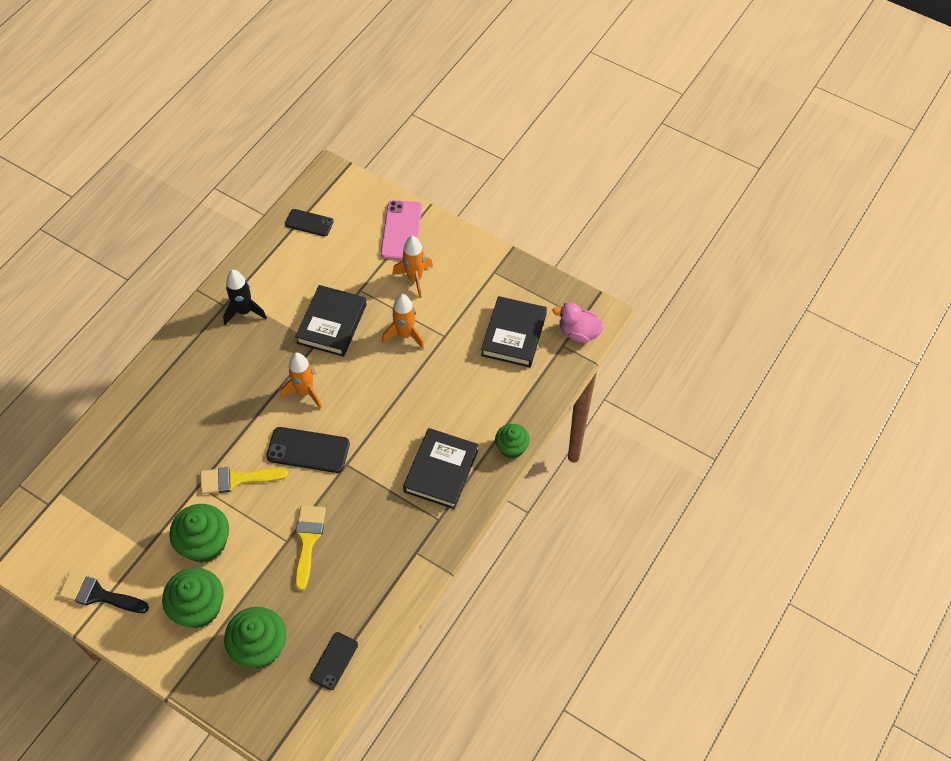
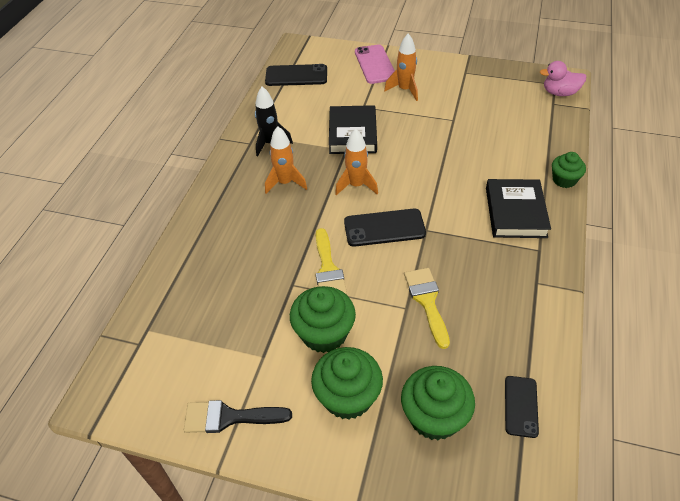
camera: 15 degrees left, 10 degrees down
(236, 479) = (328, 269): yellow brush -> yellow brush turned 75 degrees counterclockwise
(309, 223) = (296, 76): black phone -> black phone, size x1.55
(405, 335) = (420, 126): orange rocket -> orange rocket (285, 183)
(514, 335) = (509, 106): black book -> none

